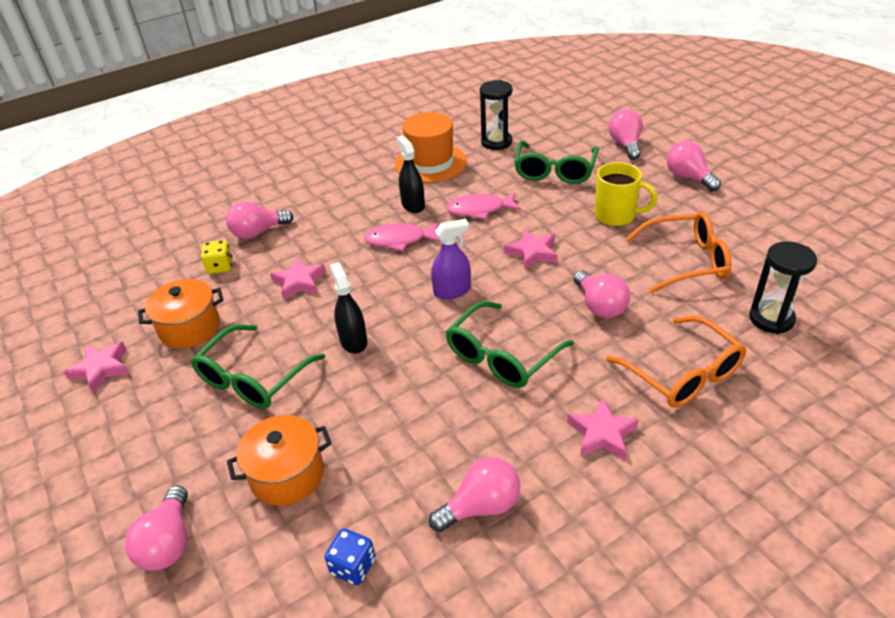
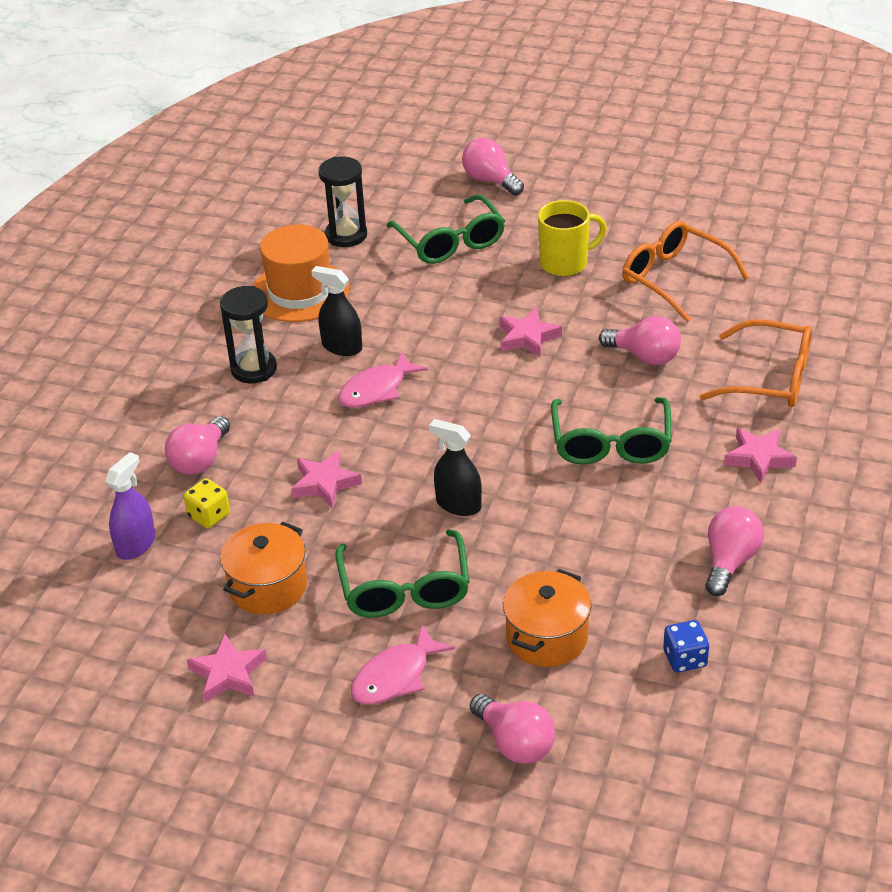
camera: 40 degrees left, 0 degrees up
(452, 291) = (495, 411): purple spray bottle -> purple spray bottle (136, 544)
(479, 210) = (421, 319): pink fish -> pink fish (395, 676)
(686, 261) = (674, 278): orange glasses -> orange glasses turned 90 degrees counterclockwise
(688, 177) = (590, 192): pink light bulb -> none
(771, 319) = (791, 297): black hourglass -> black hourglass (254, 369)

